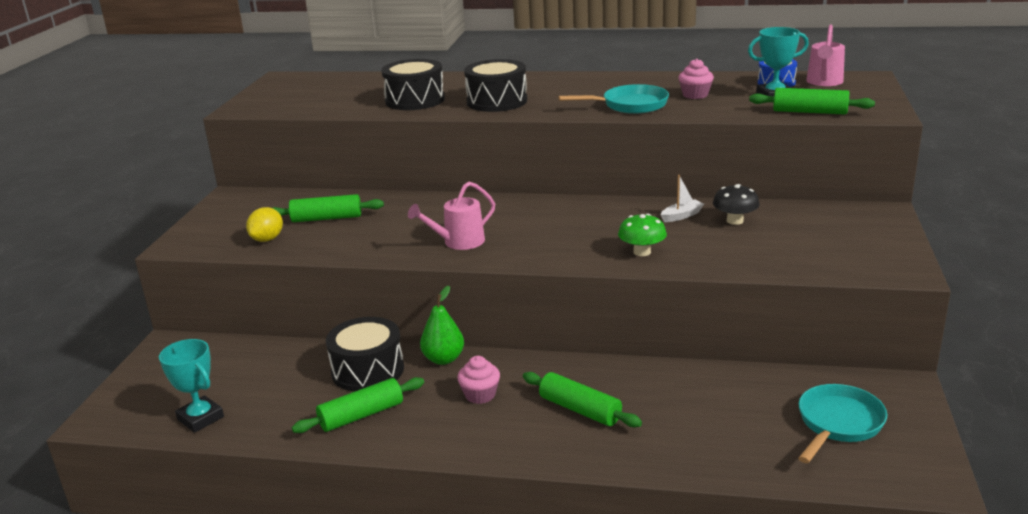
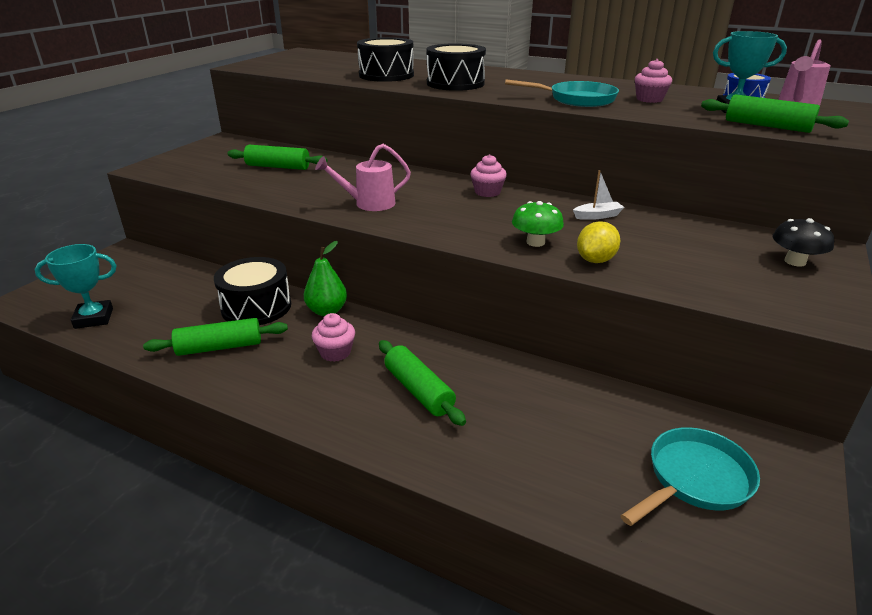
camera: 15 degrees right, 5 degrees up
(200, 418) = (94, 318): turquoise trophy -> turquoise trophy turned 75 degrees counterclockwise
(267, 239) = (217, 175): yellow lemon -> yellow lemon (595, 260)
(565, 209) = (487, 192): none -> pink cupcake
(735, 221) = (651, 229): black mushroom -> black mushroom (795, 261)

